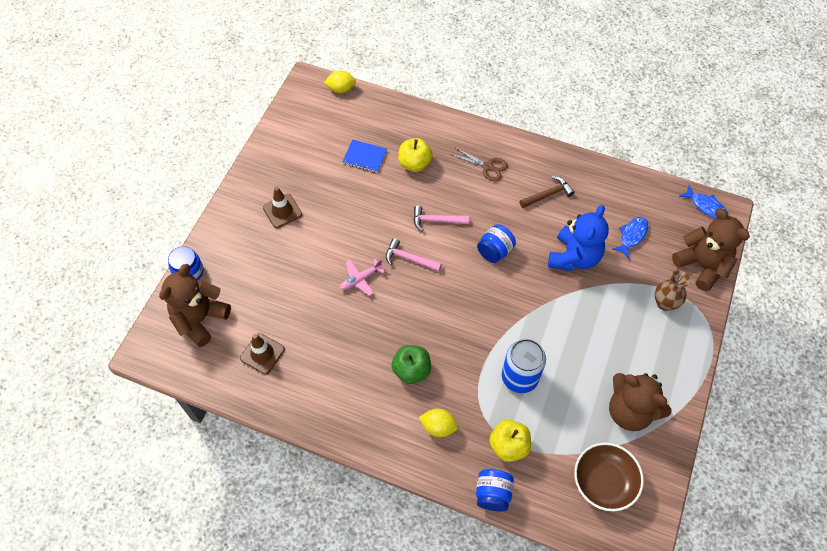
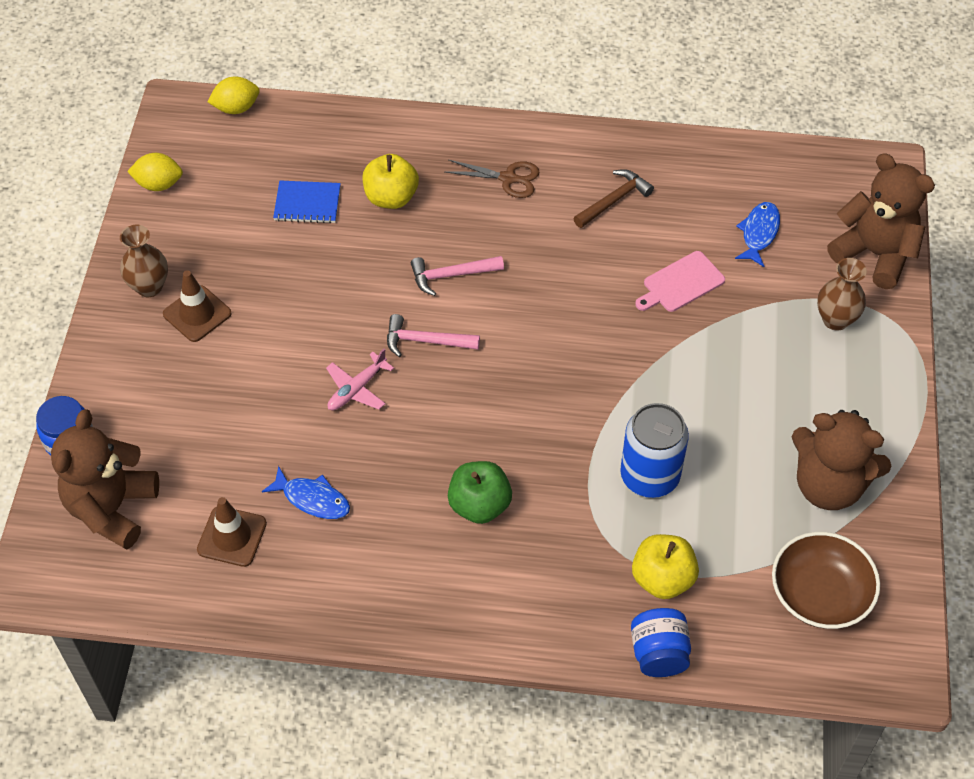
camera: 15 degrees left, 5 degrees down
(260, 188) = (149, 287): none -> brown vase
(438, 427) = (546, 578): yellow lemon -> yellow lemon (159, 184)
(495, 251) = (556, 301): blue jar -> none
(574, 257) = (681, 283): blue teddy bear -> pink cutting board
(706, 206) = (856, 167): blue fish -> blue fish (312, 499)

